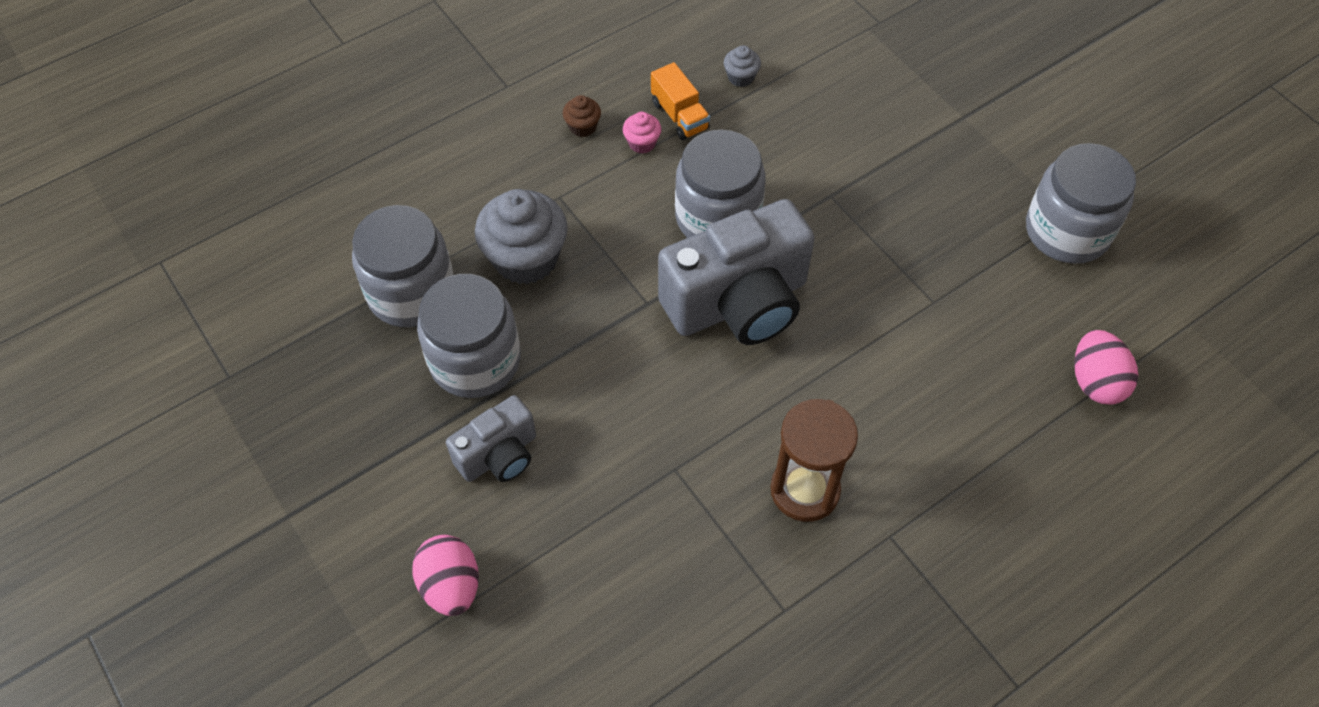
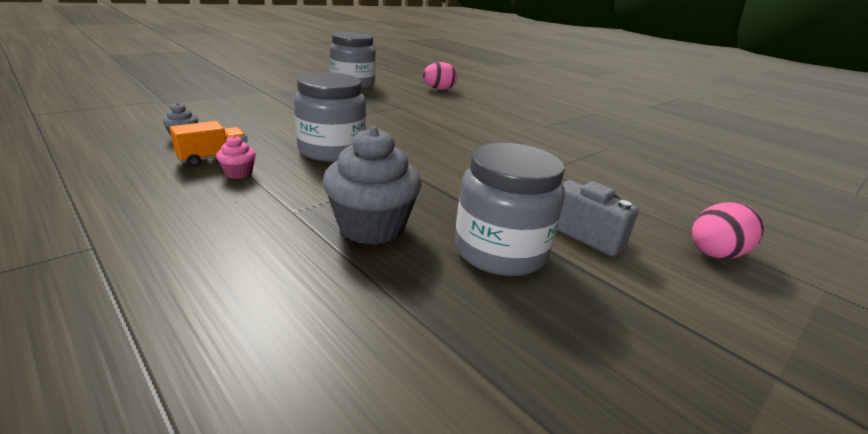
camera: 100 degrees left, 30 degrees down
(411, 293) = (426, 301): grey jar -> none
(582, 127) = (199, 199): brown cupcake -> none
(738, 303) = (409, 148): grey camera -> none
(805, 490) = (534, 140): brown hourglass -> none

